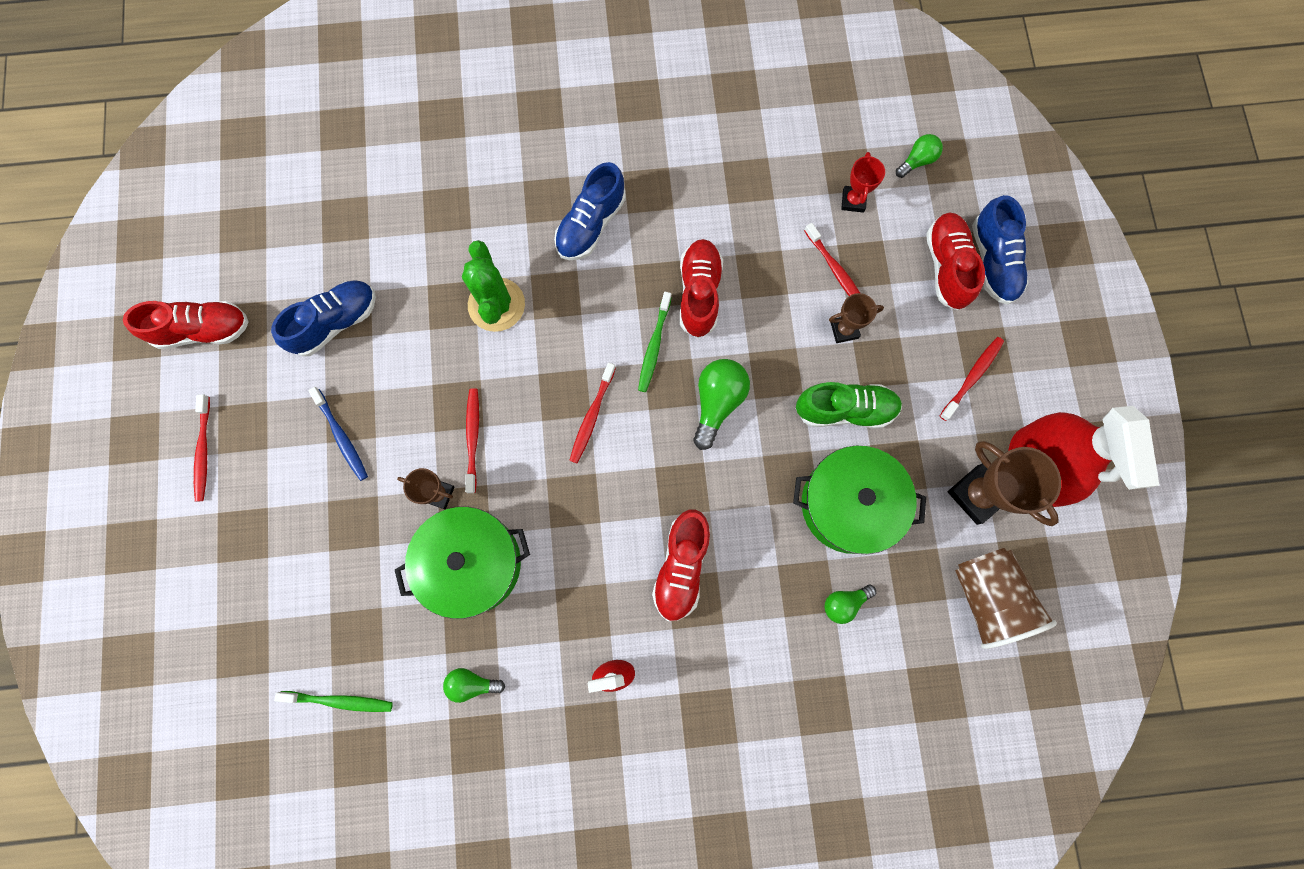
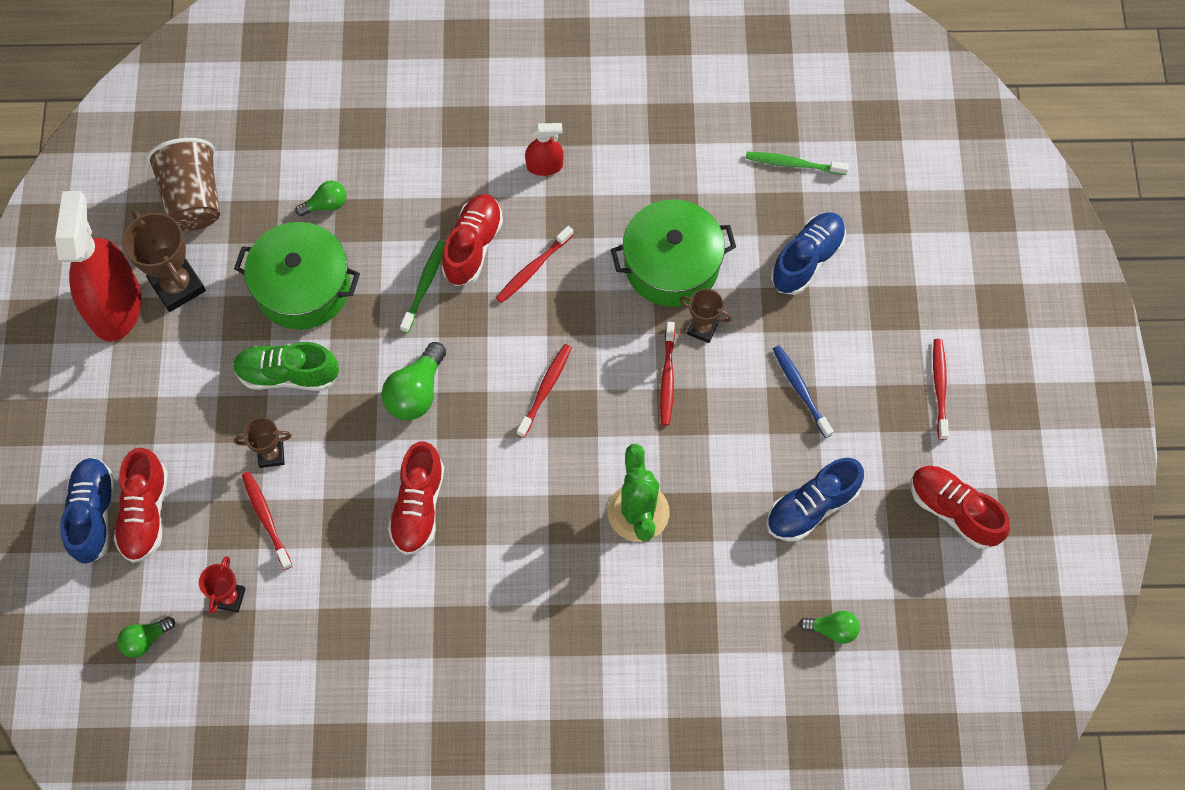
camera: 175 degrees left, 10 degrees down
(203, 330) = (954, 511): red shoe -> red shoe turned 45 degrees clockwise
(472, 683) = (674, 168): green light bulb -> green light bulb (832, 629)
(591, 224) = (528, 595): blue shoe -> blue shoe (807, 260)
(654, 345) = (473, 455): green toothbrush -> green toothbrush (424, 285)
(972, 377) = (151, 395): red toothbrush -> red toothbrush (533, 268)

